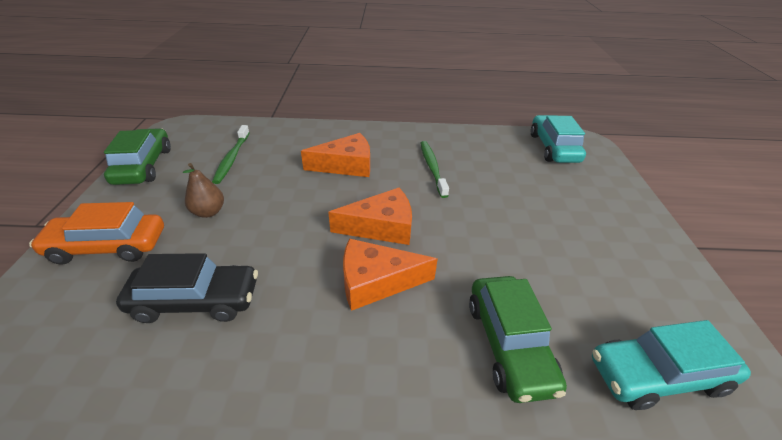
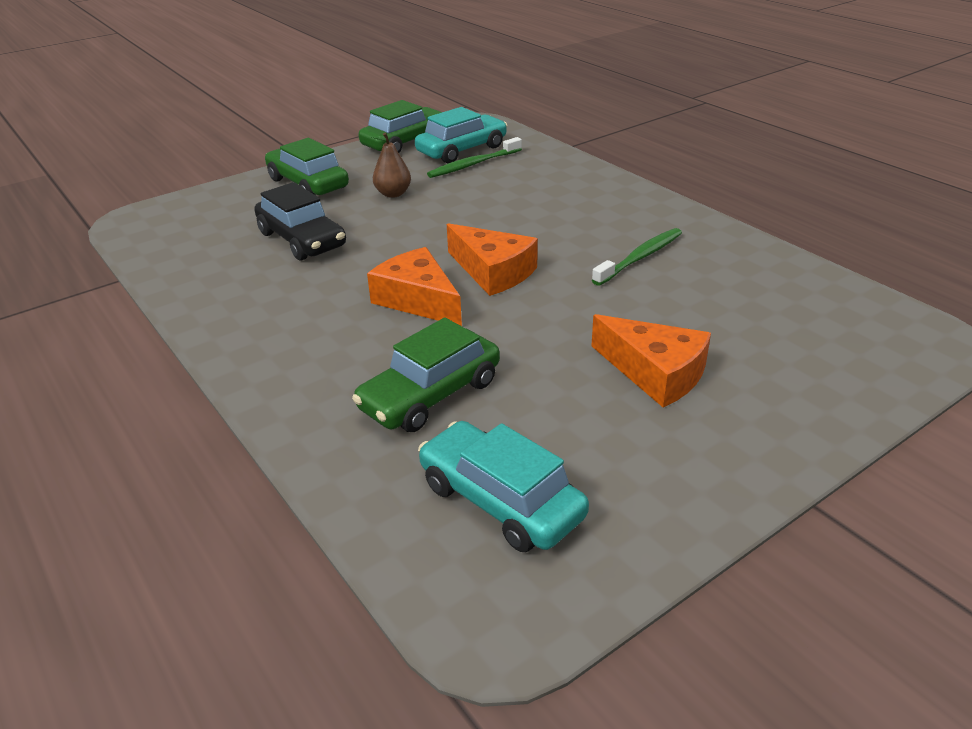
camera: 55 degrees right, 5 degrees down
(108, 246) = (308, 183): orange car -> green car
(346, 165) = (557, 214): orange cheese -> orange cheese (655, 373)
(553, 148) = (857, 319): turquoise car -> turquoise car (462, 150)

